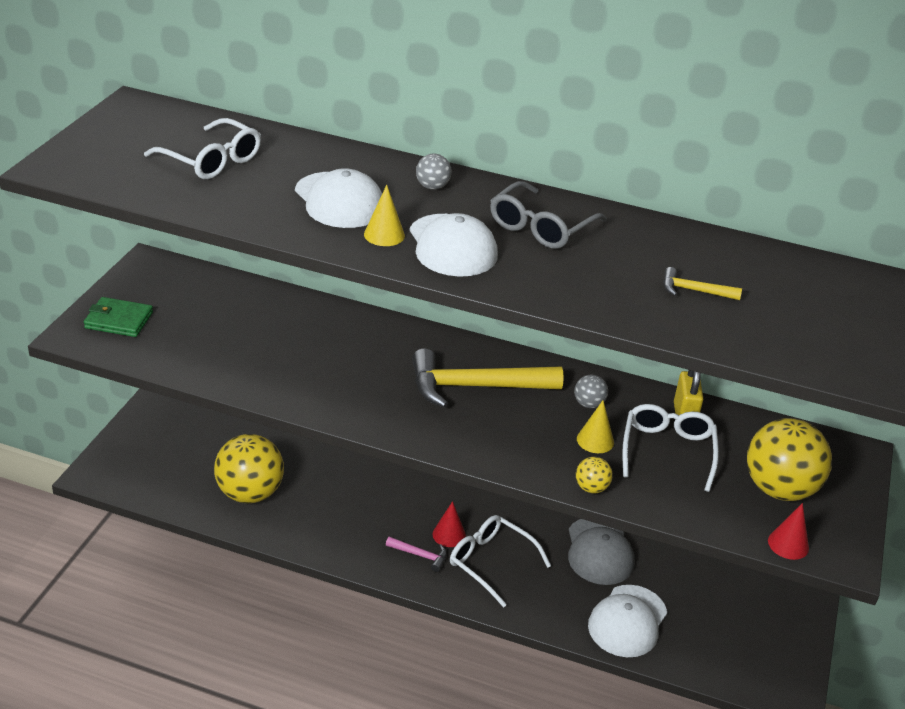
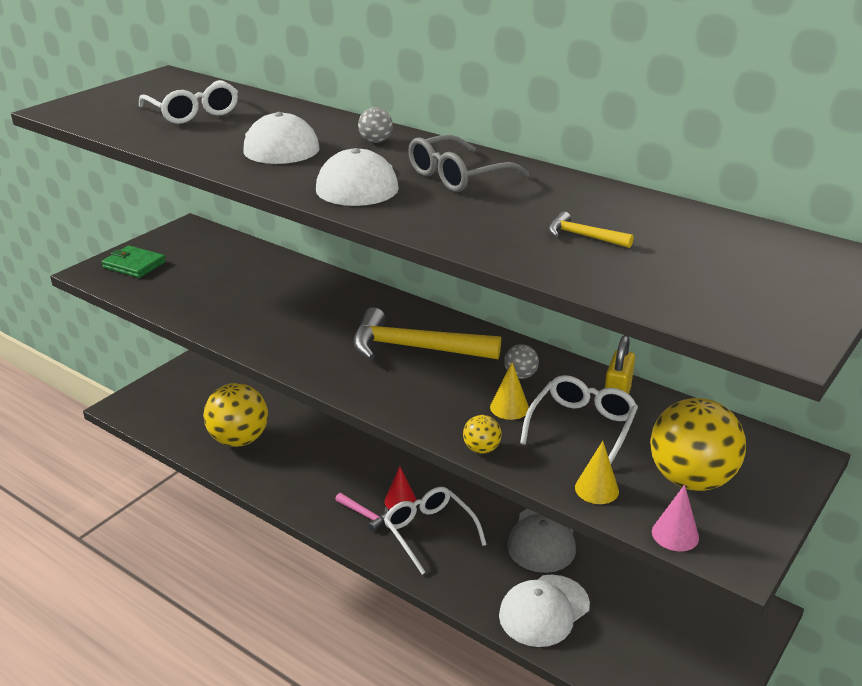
camera: 20 degrees right, 5 degrees down
(384, 235) = (299, 170): yellow cone -> yellow cone (596, 489)
(788, 544) = (675, 534): red cone -> pink cone

